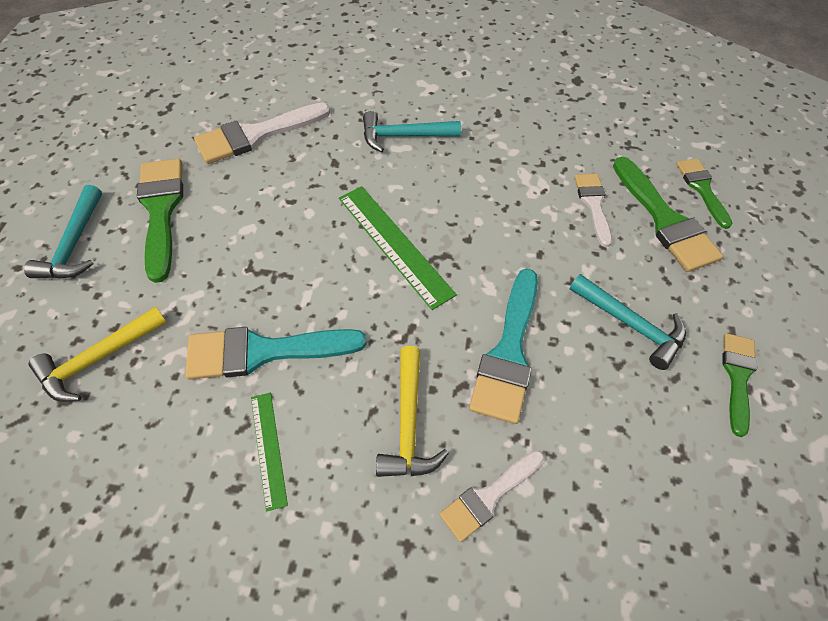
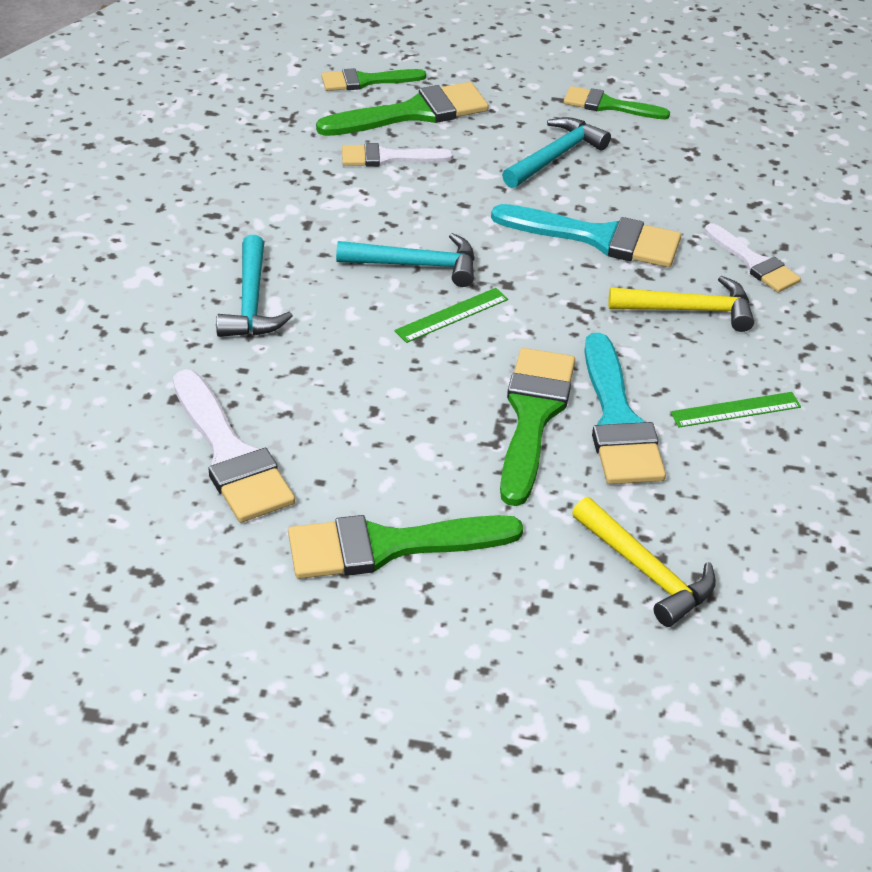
camera: 90 degrees left, 15 degrees down
(74, 244) = (456, 636): turquoise hammer -> turquoise hammer (417, 265)
(274, 293) = (533, 417): none -> green brush
(394, 244) = (452, 315): green ruler -> green ruler, size x0.58

